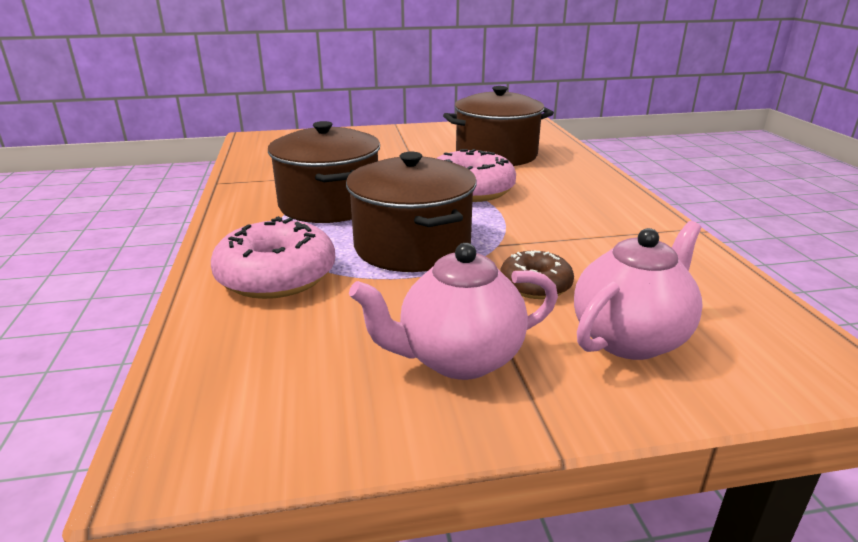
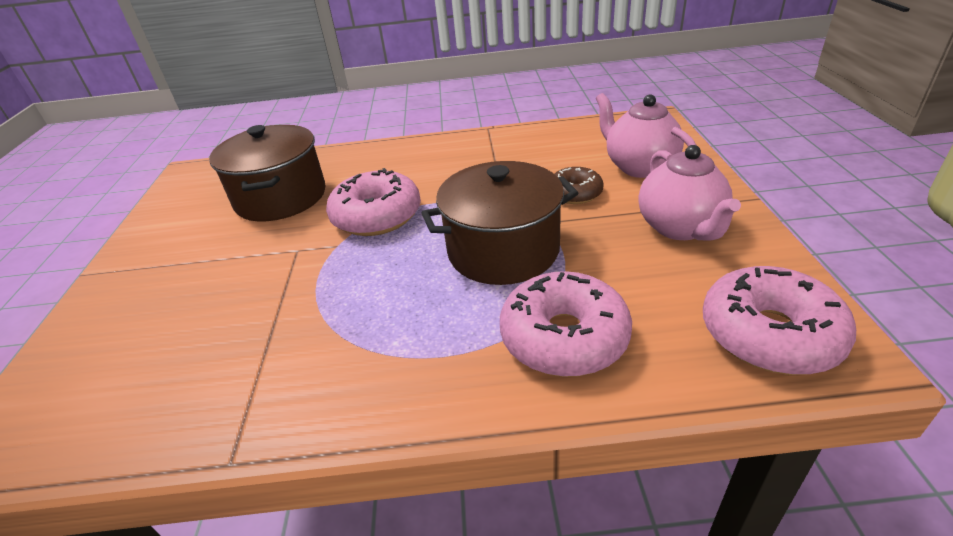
camera: 80 degrees left, 10 degrees up
(232, 398) = (769, 334): none -> pink donut
(329, 204) = (378, 315): brown pot -> none

